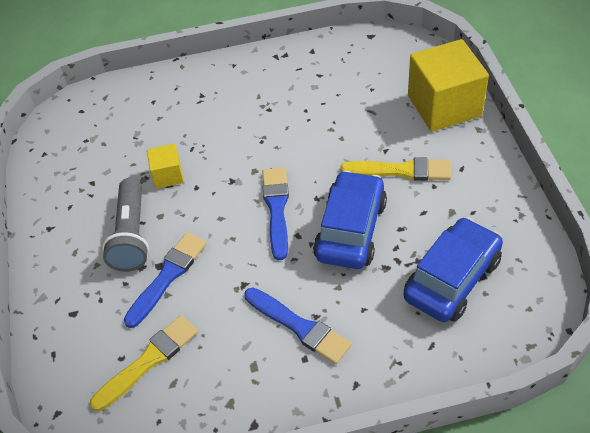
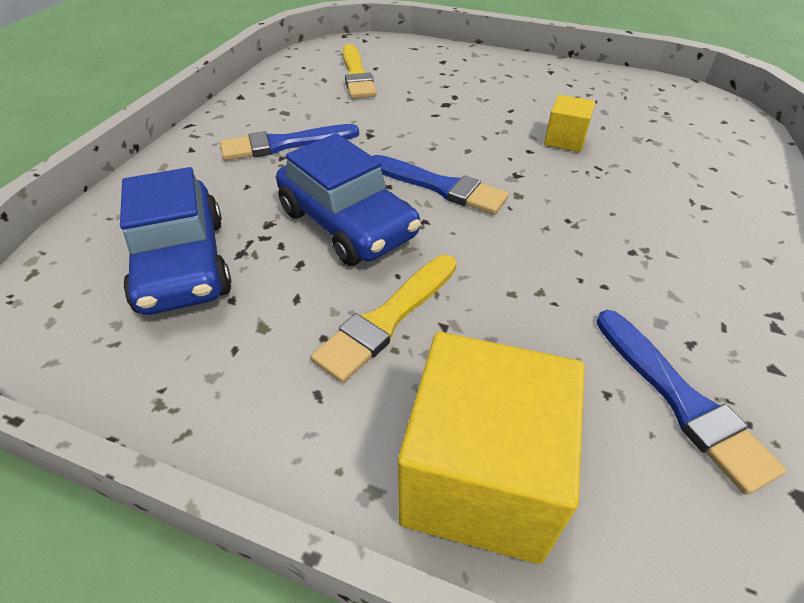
camera: 120 degrees right, 5 degrees down
(131, 235) = (498, 101): grey flashlight -> none
(167, 276) = (428, 103): blue brush -> blue brush (681, 400)

